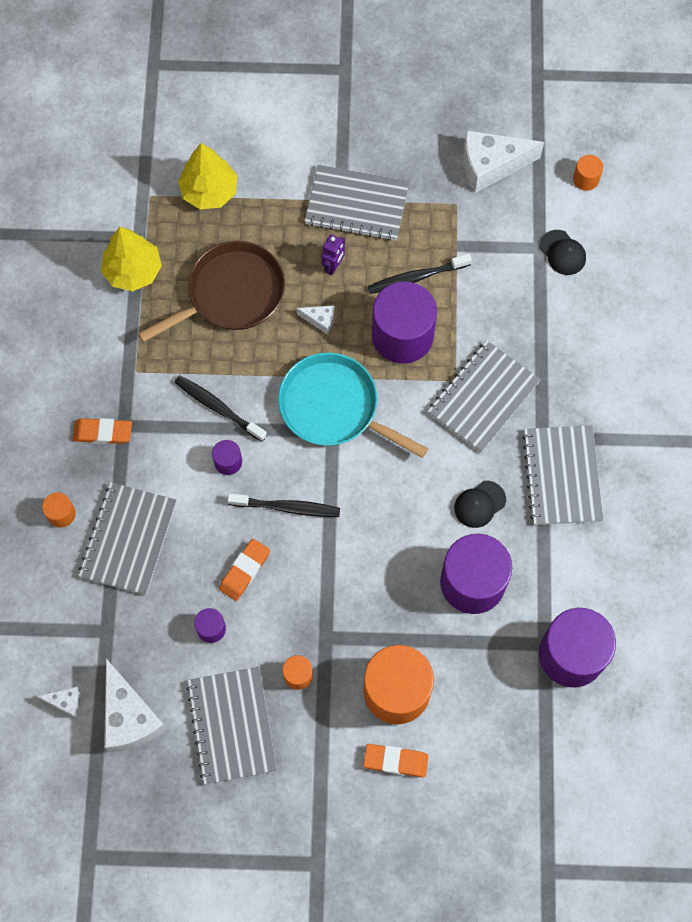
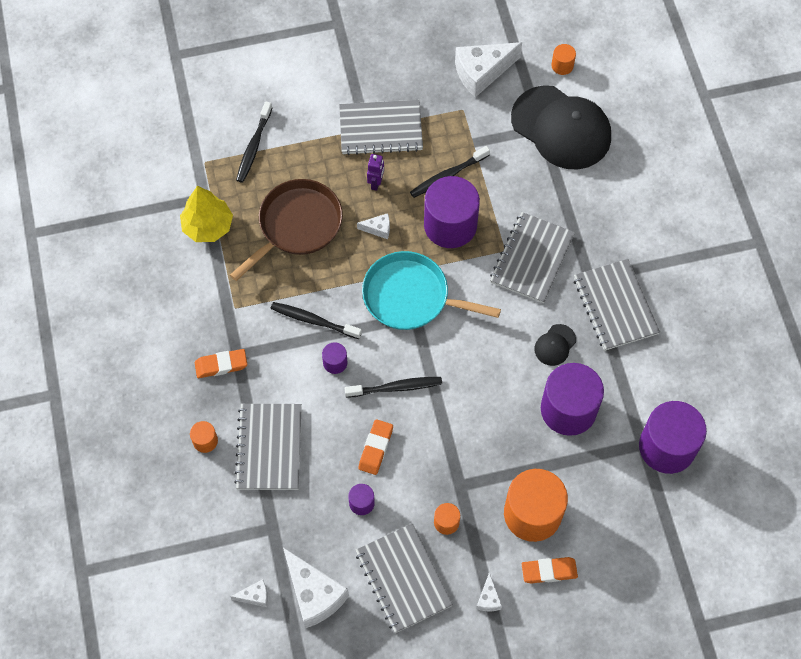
camera: 15 degrees left, 5 degrees down
(209, 191) = (253, 147): yellow tree -> black toothbrush
(319, 773) = (488, 598): none -> white cheese
(562, 253) = (561, 128): black cap -> black cap, size x2.40

